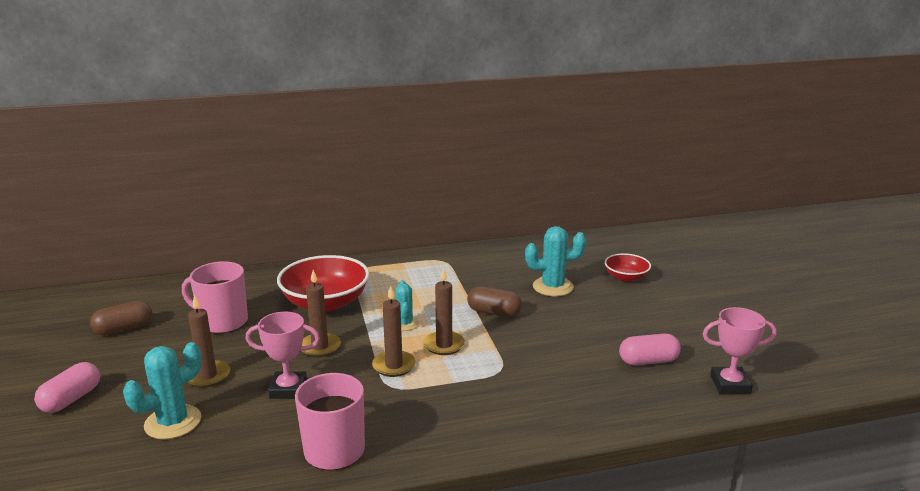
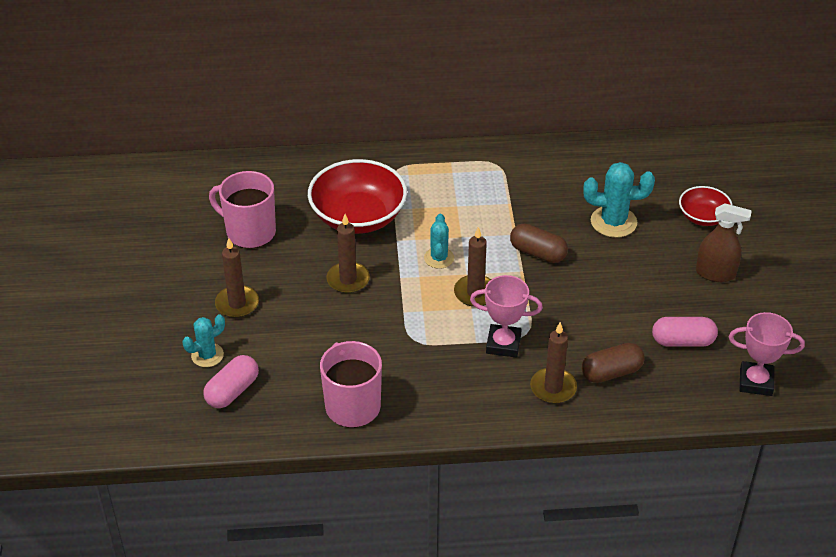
camera: 10 degrees right, 20 degrees up
(71, 399) = (112, 316): pink capsule -> pink capsule (232, 391)
(124, 329) = (150, 230): brown capsule -> brown capsule (611, 372)
(173, 422) = (207, 355): turquoise cactus -> turquoise cactus, size x0.63
(288, 389) = (314, 330): pink trophy -> pink trophy (503, 344)
(394, 366) = (420, 314): brown candle -> brown candle (553, 388)
(654, 311) = (715, 273): none -> brown spray bottle

